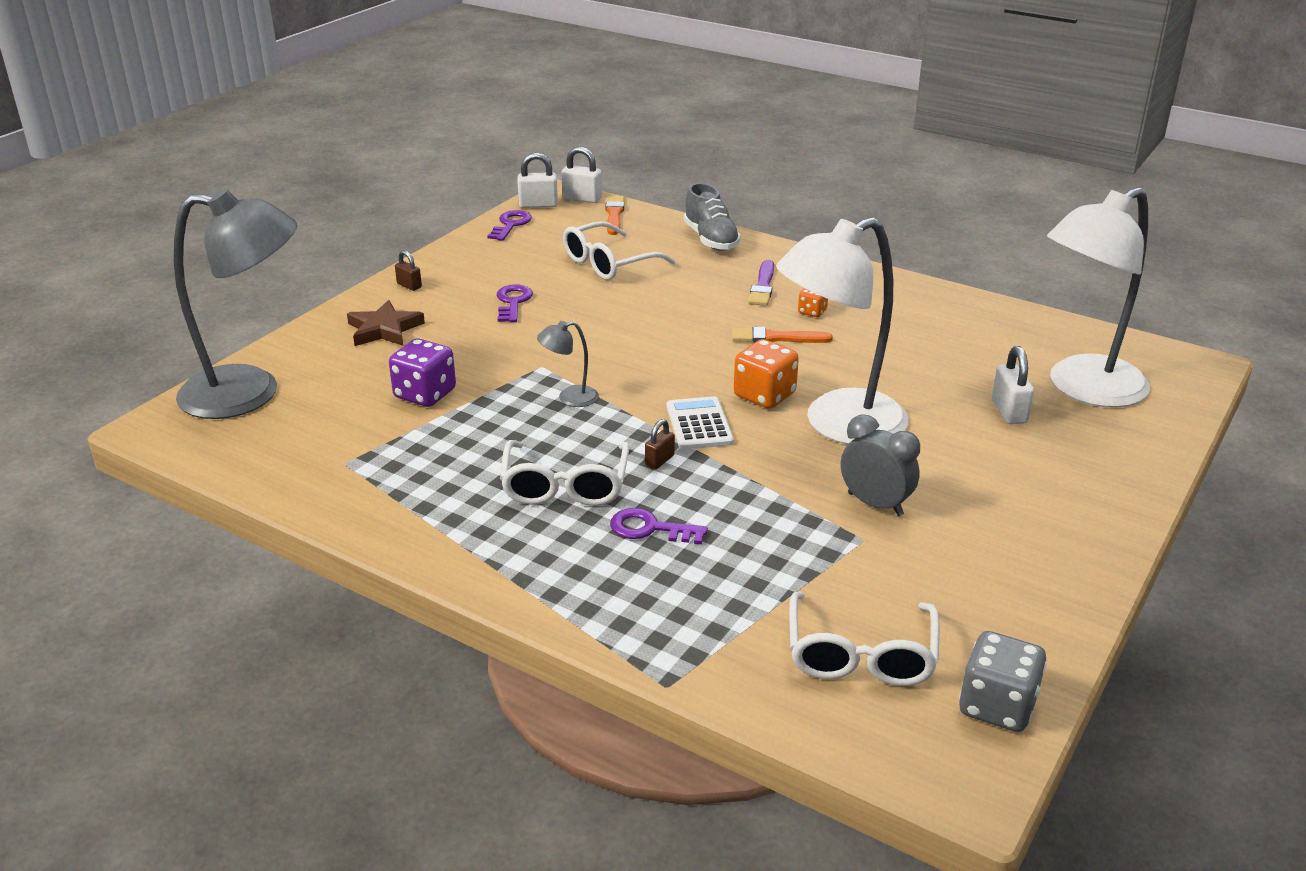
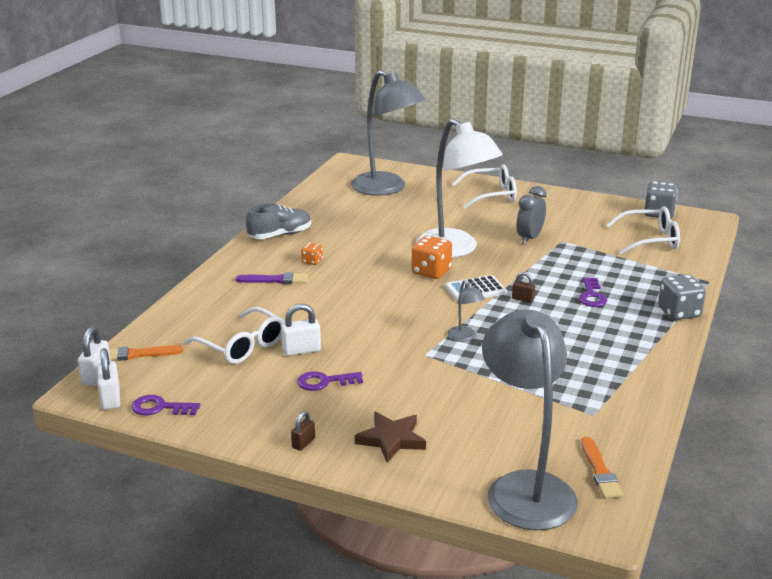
camera: 100 degrees left, 5 degrees down
(425, 394) = (486, 398): purple dice -> none
(564, 611) = (679, 312): none -> grey dice
(565, 485) = (567, 326): white glasses -> white glasses (491, 195)
(711, 239) = (192, 305): grey shoe -> grey shoe (280, 235)
(776, 338) = (354, 271): orange brush -> orange brush (600, 471)
(1009, 411) = (419, 206): white padlock -> white padlock (301, 350)
(1084, 389) = (386, 188): white lamp -> grey lamp

